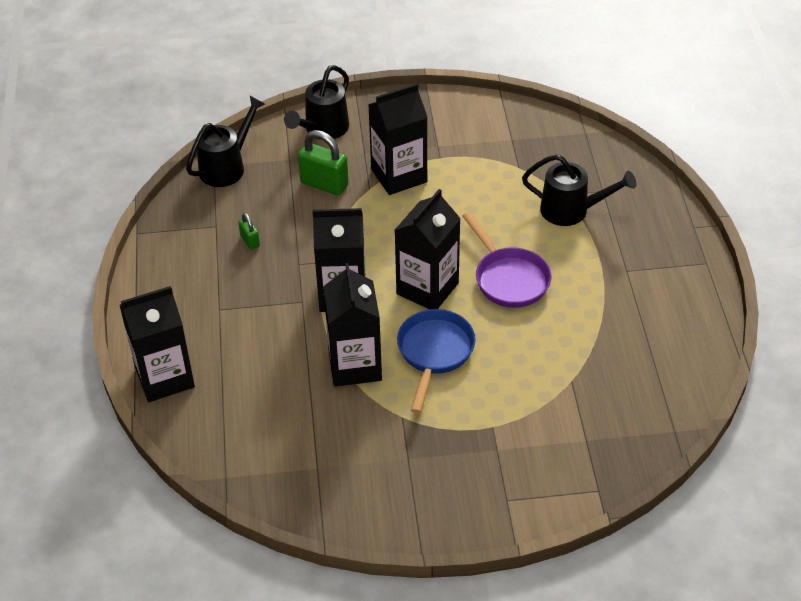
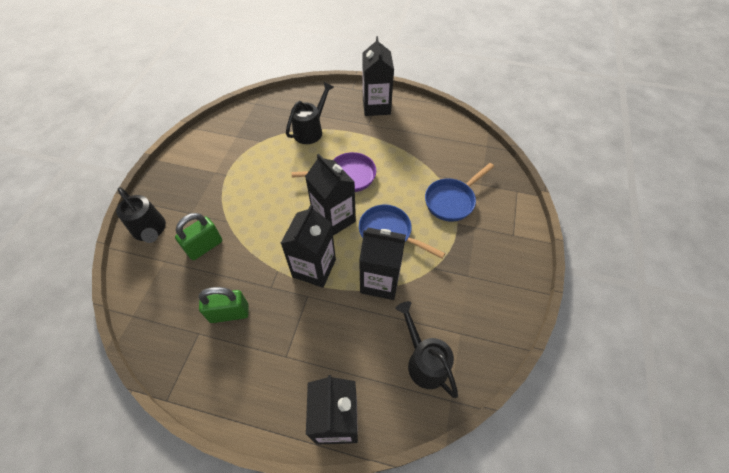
camera: 70 degrees left, 10 degrees up
(227, 167) = (141, 306): black watering can -> black watering can (424, 361)
(250, 241) = (229, 313): green padlock -> green padlock, size x1.94
(399, 175) = (226, 201): black carton -> black carton (376, 106)
(531, 410) = (452, 200): none -> blue pan

